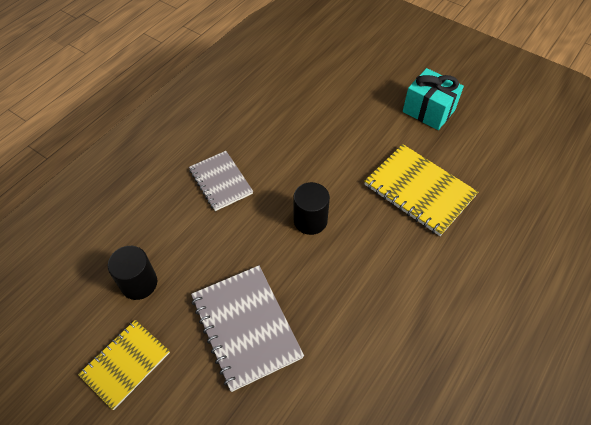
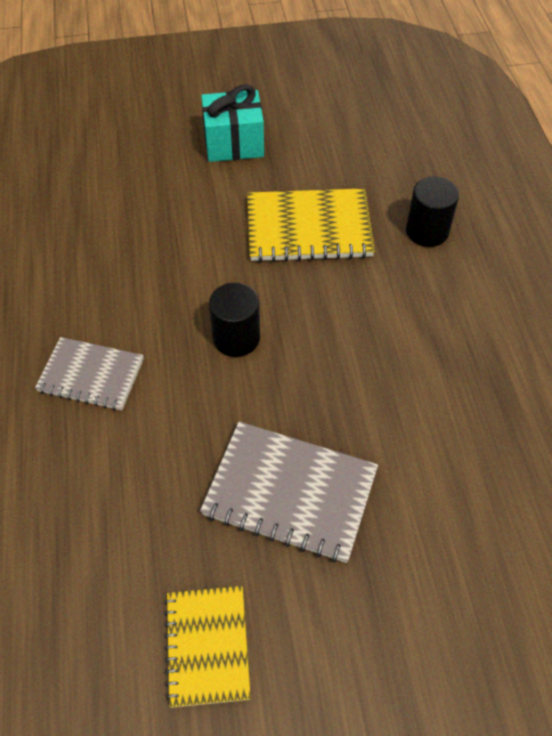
camera: 45 degrees left, 0 degrees up
(139, 283) = (123, 556): black cylinder -> black cylinder (427, 231)

